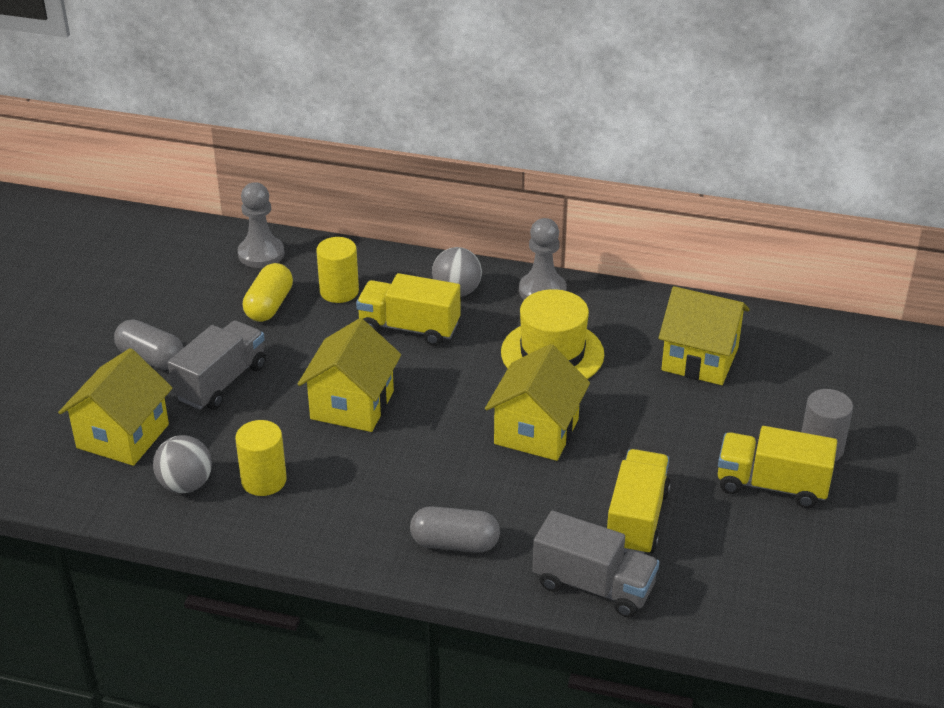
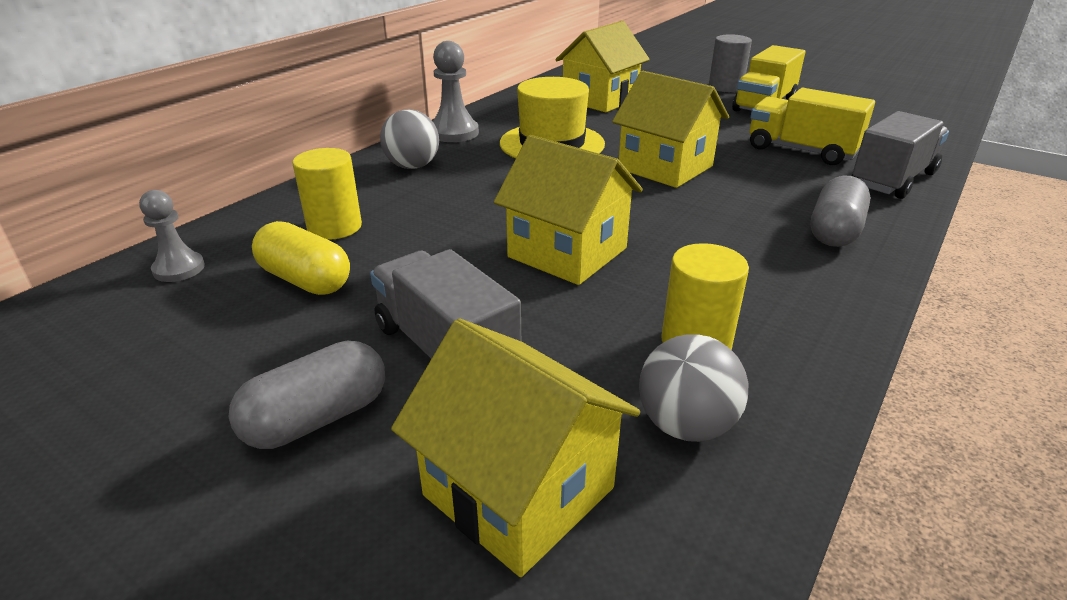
camera: 70 degrees left, 5 degrees down
(261, 254) = (179, 269): grey pawn -> grey pawn, size x0.66
(409, 328) = (449, 198): yellow truck -> none

